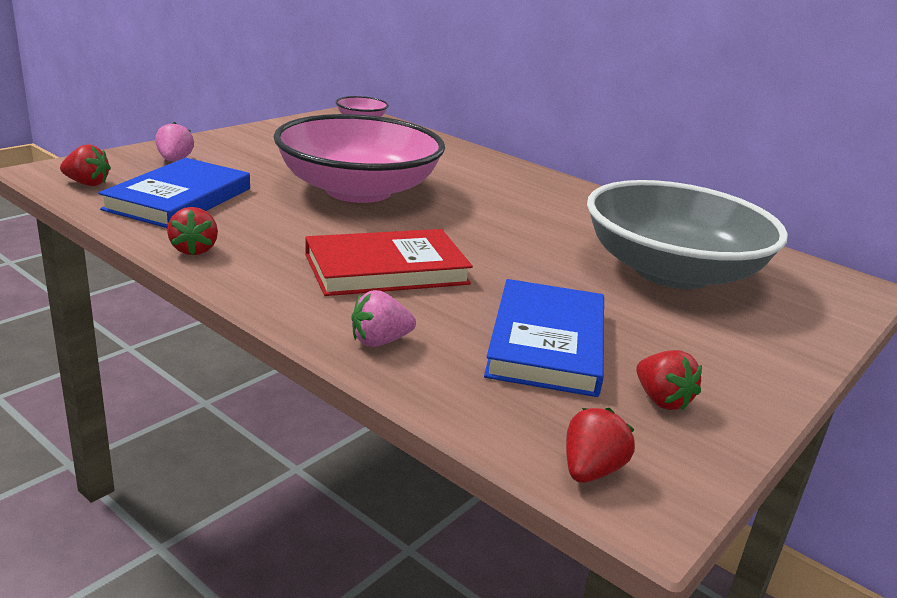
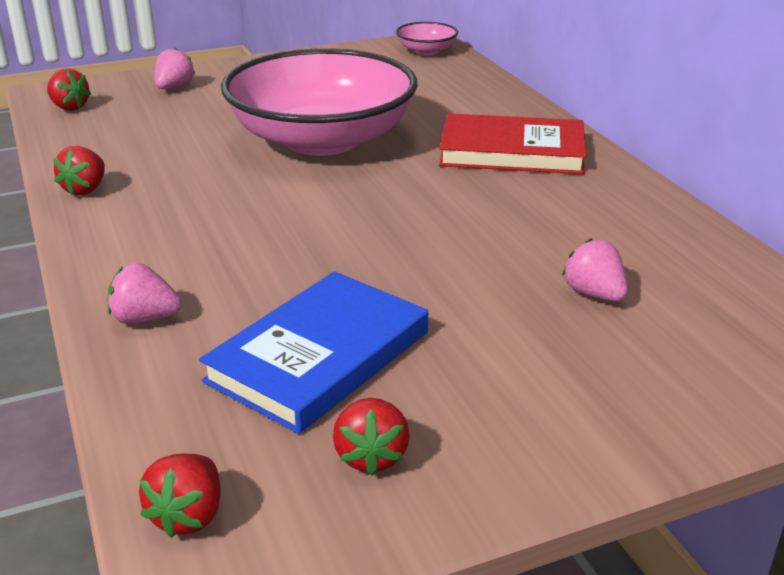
camera: 30 degrees right, 5 degrees up
(179, 199) = (132, 132): blue book -> none
(386, 269) = (245, 237): red book -> red book (512, 151)
(591, 470) = (188, 515): red strawberry -> red strawberry turned 135 degrees clockwise
(671, 272) = (594, 294): grey bowl -> pink strawberry

